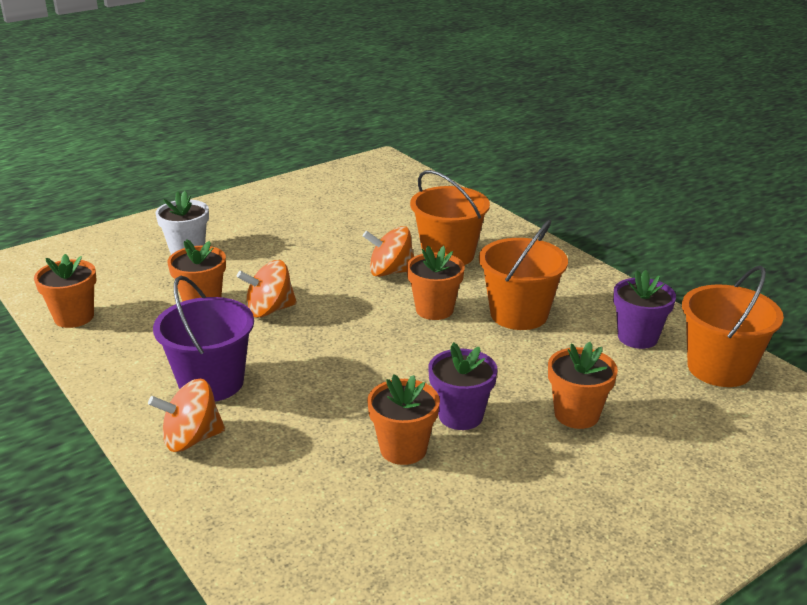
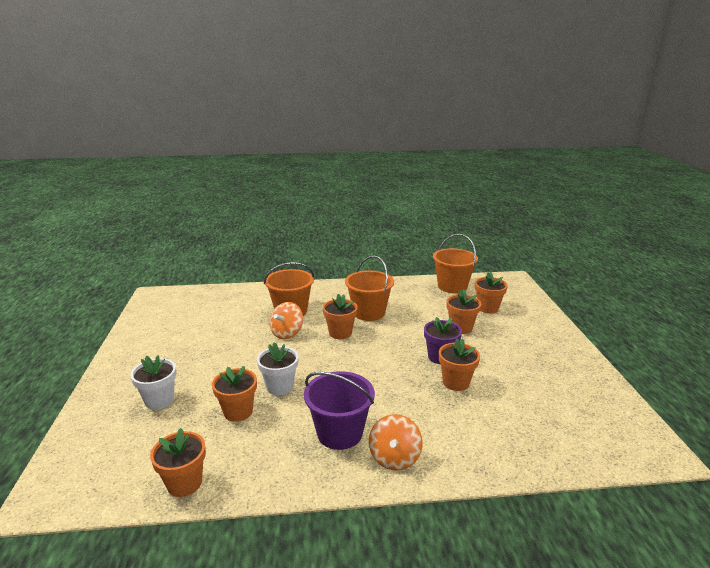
camera: 60 degrees left, 5 degrees down
(269, 310) = (280, 386): orange spinning top -> white flower pot
(637, 337) = (415, 293): purple flower pot -> none
(688, 428) = (487, 308): none -> orange flower pot

